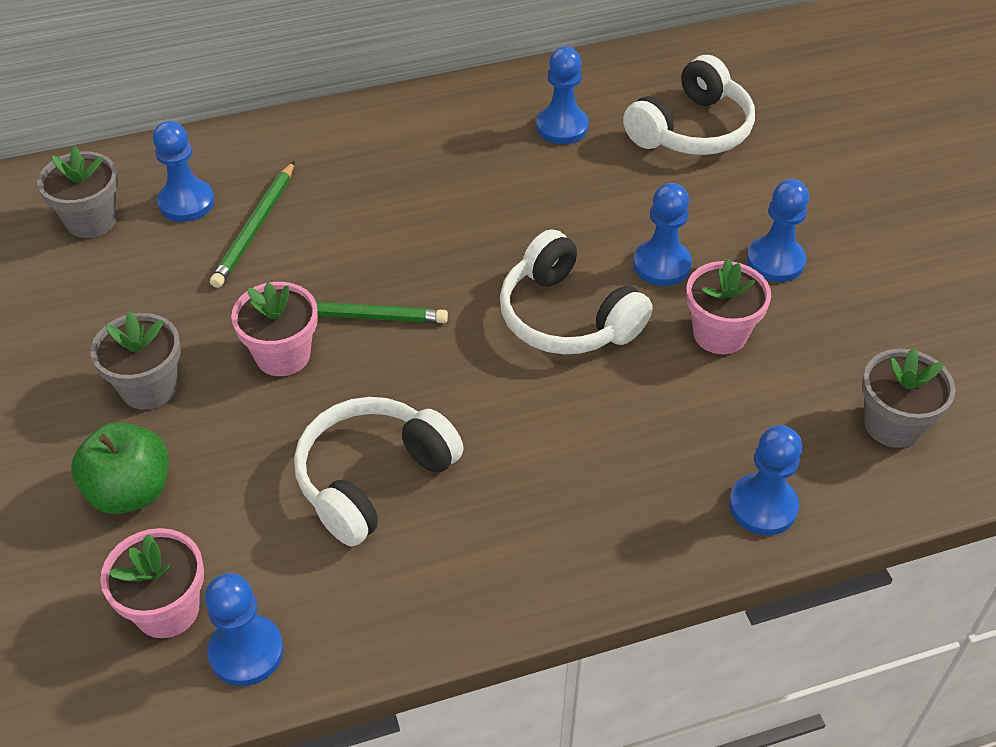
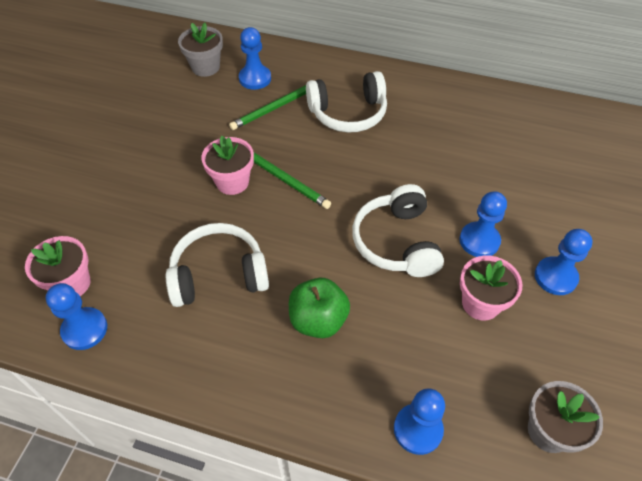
camera: 35 degrees right, 5 degrees up
(130, 491) = (107, 213): green apple -> green apple (318, 320)
(149, 387) = (159, 165): grey flower pot -> none
(562, 127) = (486, 128): blue pawn -> none
(691, 130) = (567, 167): white headphones -> white headphones (348, 113)

